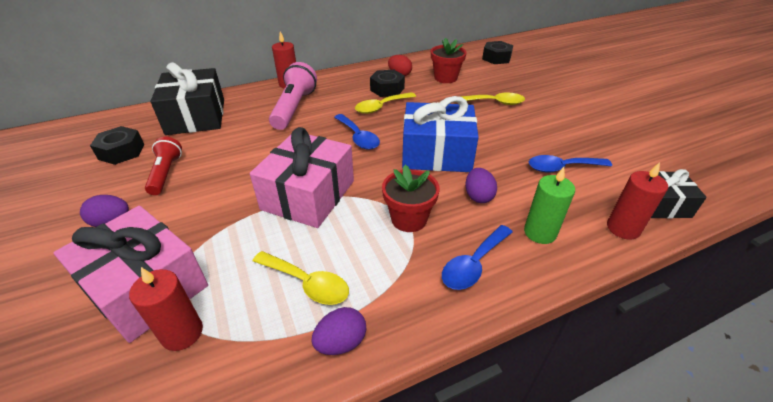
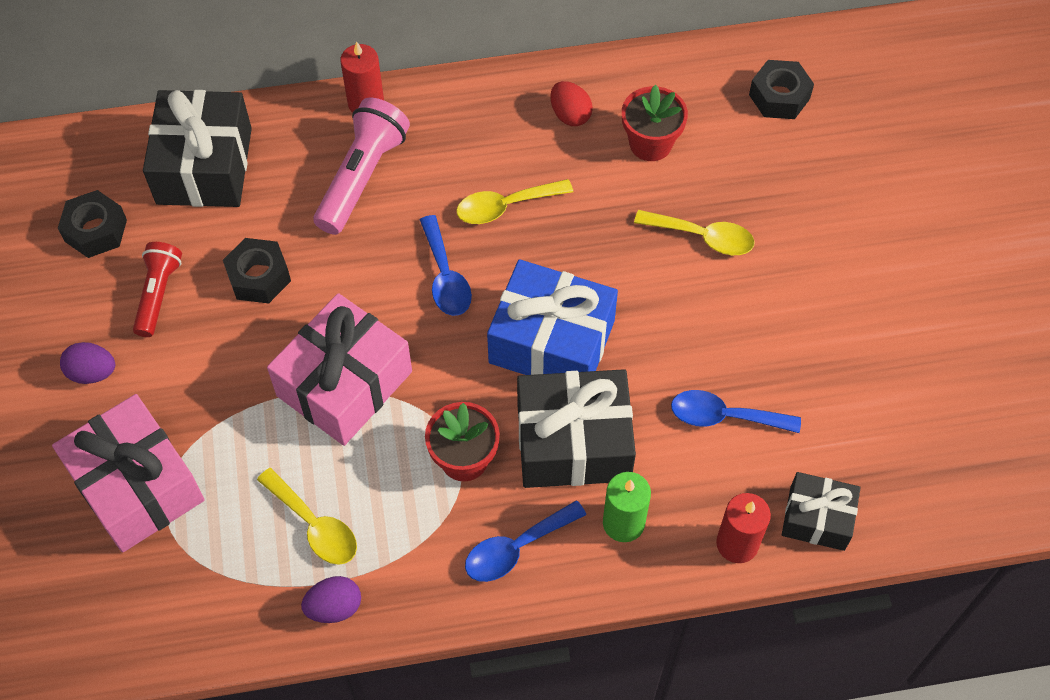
camera: 15 degrees right, 20 degrees up
(182, 333) = (174, 554): red candle -> none
(387, 89) = (532, 156): black nut -> black nut (259, 277)
(478, 196) = (573, 442): purple egg -> black gift

